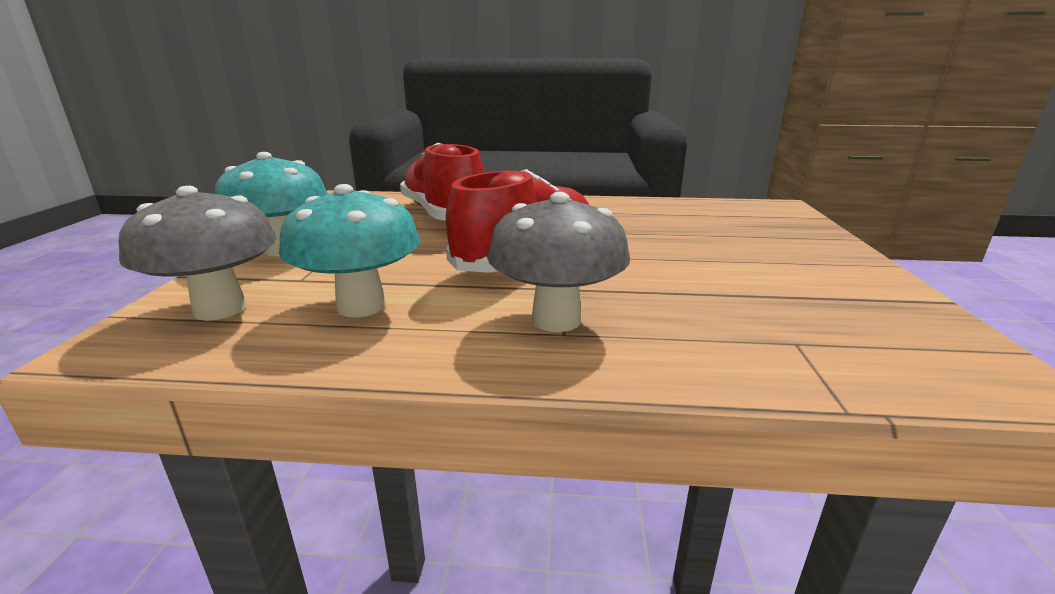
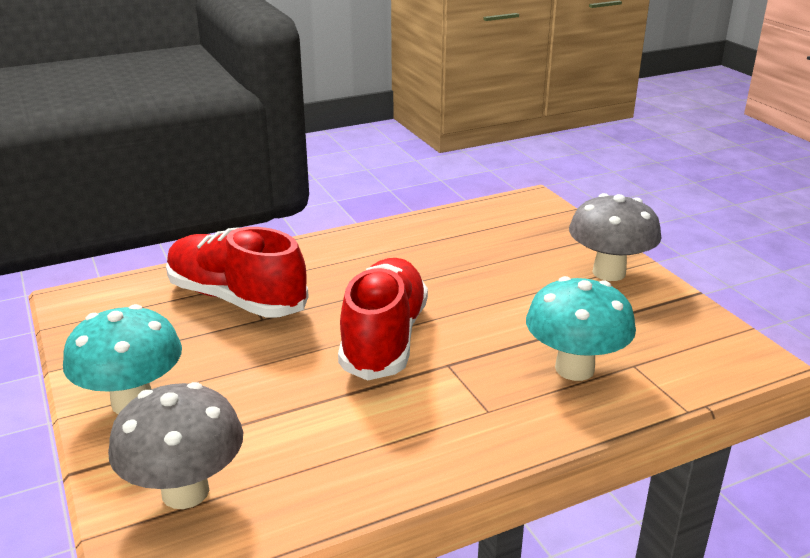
camera: 30 degrees left, 5 degrees up
(361, 306) = (308, 442): turquoise mushroom -> turquoise mushroom (574, 369)
(556, 320) = (472, 400): grey mushroom -> grey mushroom (609, 272)

